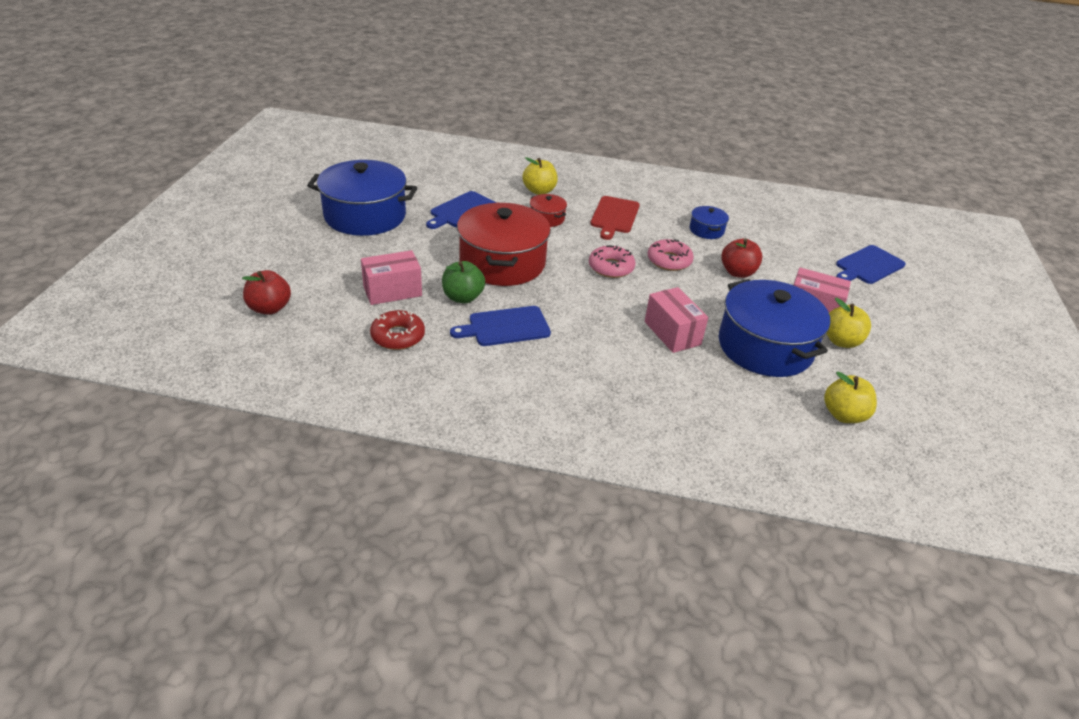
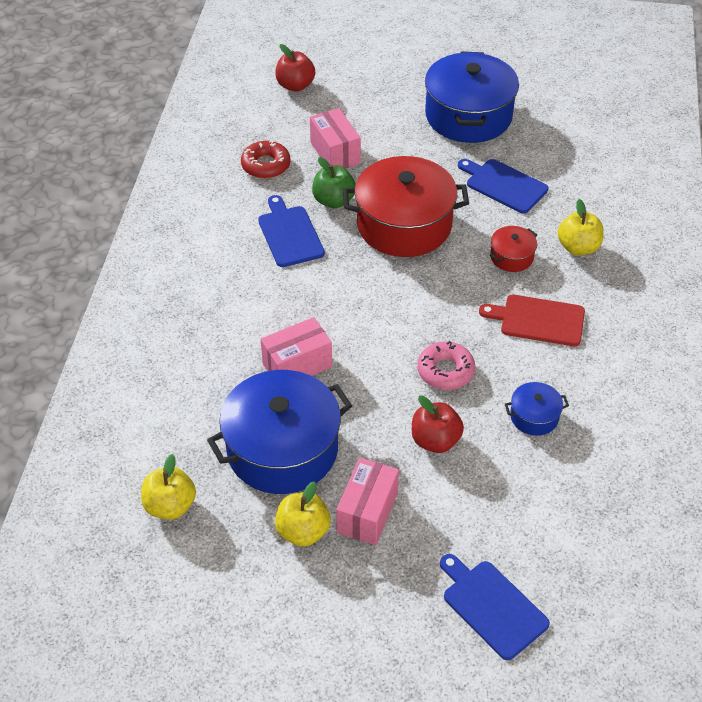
camera: 90 degrees right, 10 degrees up
(611, 267) = (416, 315): pink donut -> none

